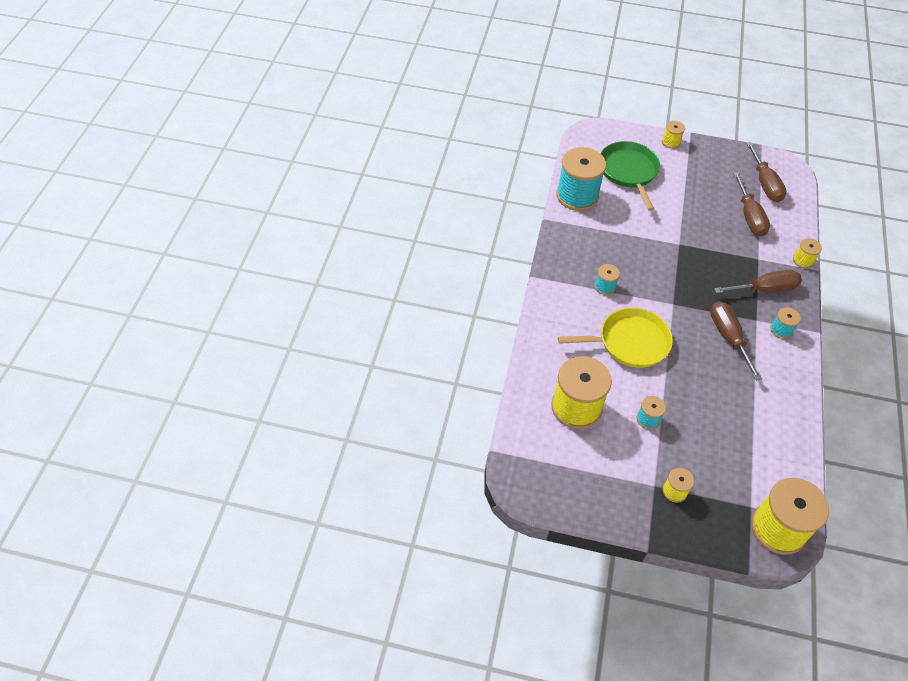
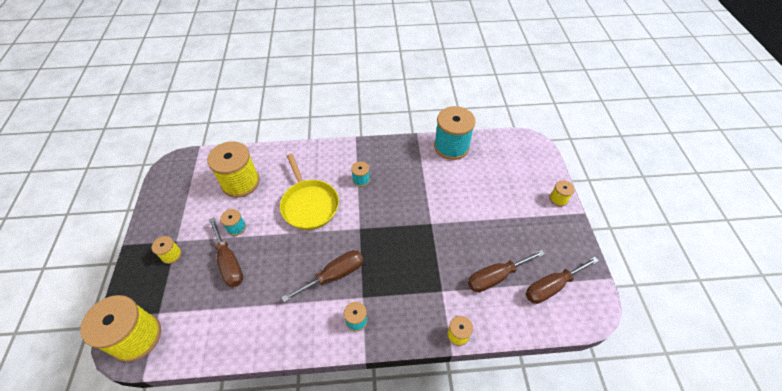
camera: 75 degrees right, 0 degrees up
(628, 171) = (500, 174): green pan -> none
(765, 289) = (404, 300): brown screwdriver -> brown screwdriver (229, 262)

